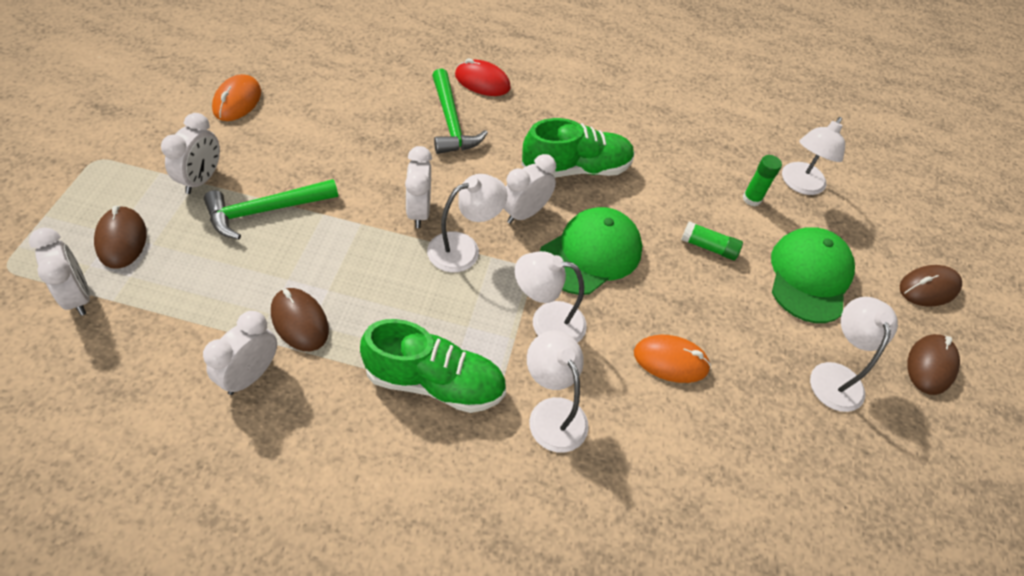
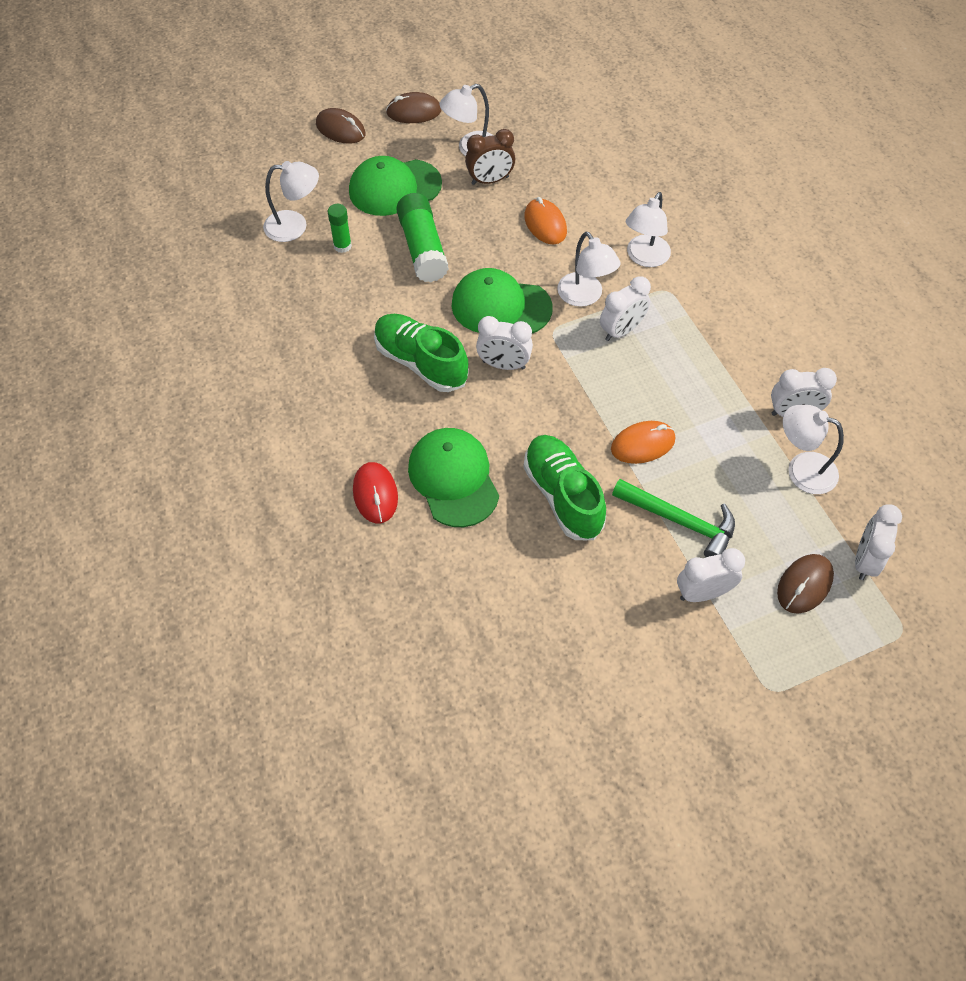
camera: 120 degrees left, 5 degrees up
(237, 101) = (601, 657): orange mouse -> orange mouse (642, 444)
(299, 321) = (733, 421): brown mouse -> none
(419, 212) = (573, 427): white clock -> white clock (621, 330)
(435, 382) = (690, 322): green shoe -> green shoe (563, 496)
(451, 122) = (453, 479): green hammer -> green cap
(464, 248) = (576, 377): white lamp -> white lamp (801, 469)
(708, 247) = (422, 248): green glue stick -> green glue stick, size x1.83
(771, 359) = (490, 180): none -> brown clock

